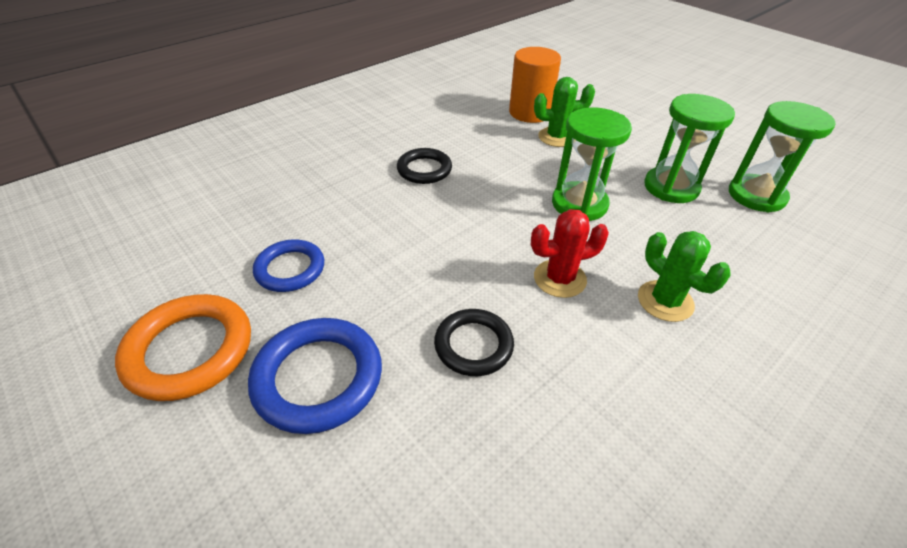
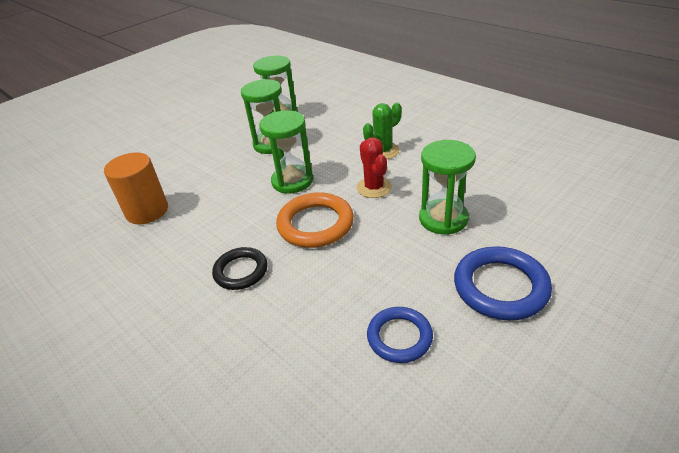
camera: 90 degrees left, 5 degrees down
(190, 350) = (513, 378): orange ring -> orange ring (315, 224)
(473, 345) = (443, 219): black ring -> green hourglass
(557, 137) = (196, 194): green cactus -> none

